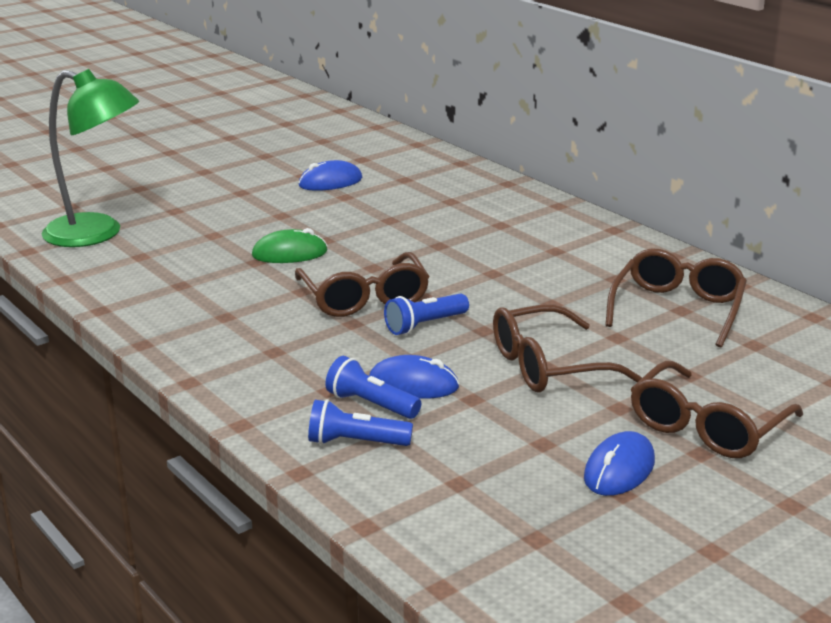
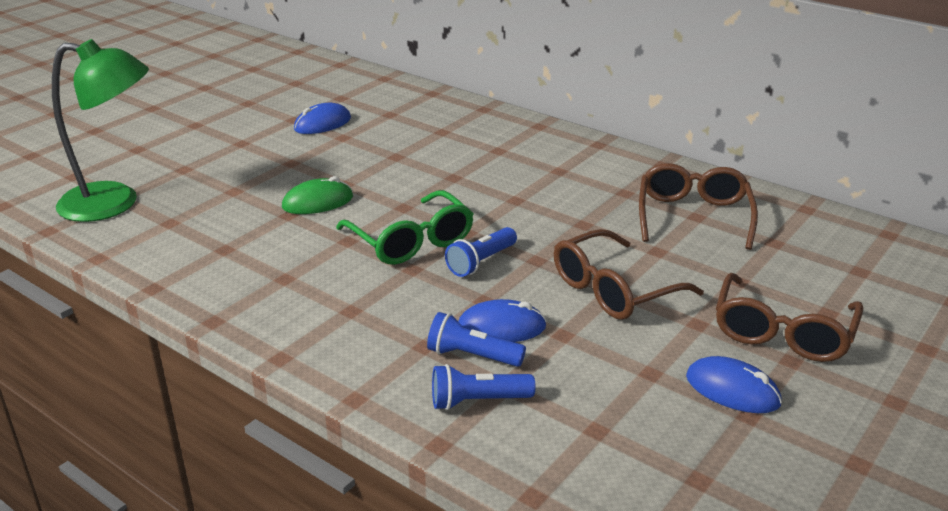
camera: 15 degrees left, 5 degrees up
(364, 298) = (411, 241): brown glasses -> green glasses
(619, 469) = (732, 390): blue mouse -> blue mouse turned 75 degrees counterclockwise

